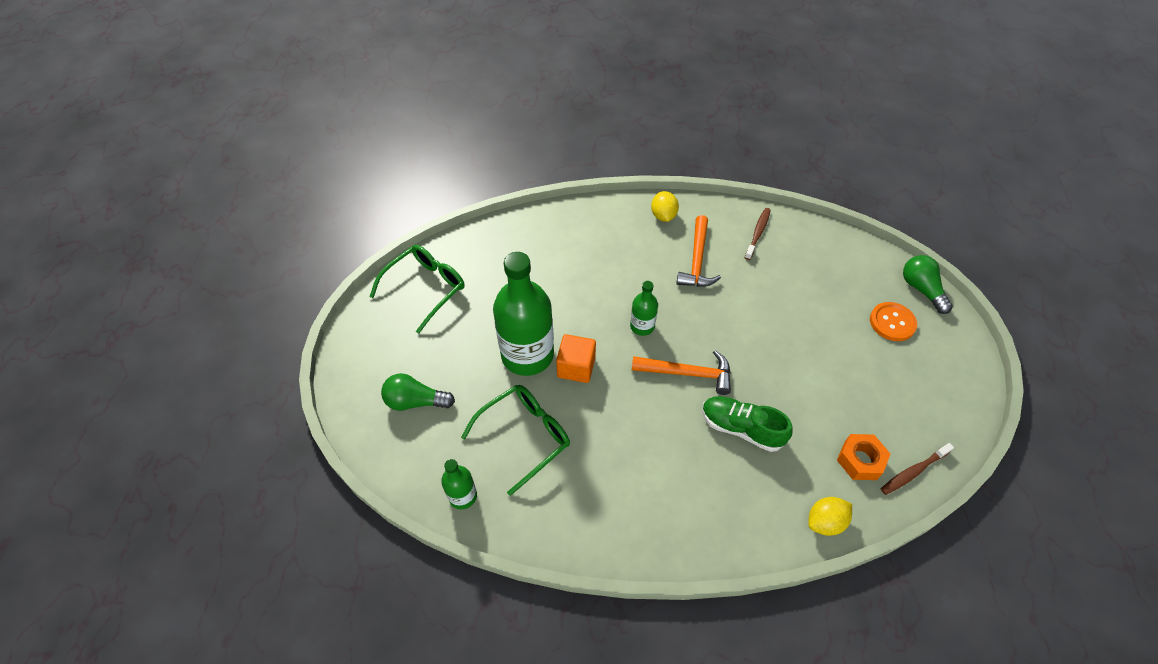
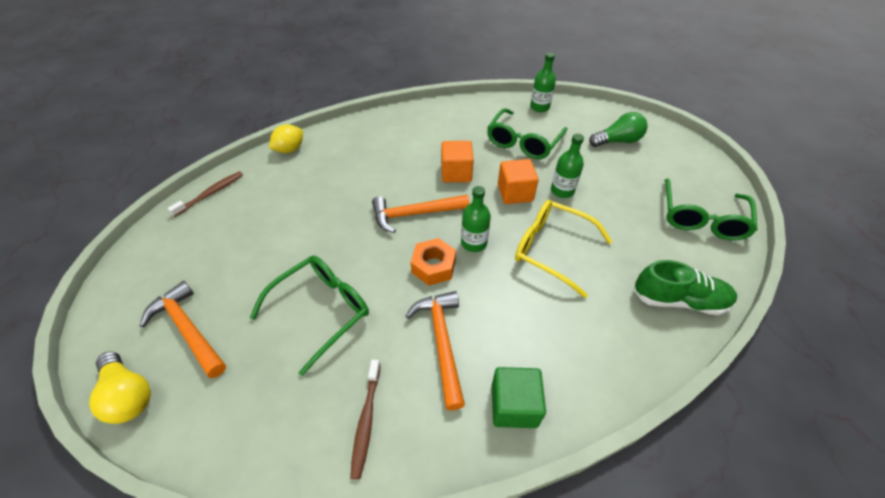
camera: 160 degrees right, 5 degrees down
(527, 355) = (562, 191): green bottle -> green bottle, size x0.48
(577, 301) = (551, 249): none -> yellow glasses
(626, 413) = (456, 173): none -> orange cube
(663, 216) = (514, 405): yellow lemon -> green cube
(741, 428) = (358, 186): green shoe -> green shoe (678, 300)
(785, 307) = (322, 310): none -> green glasses
(860, 460) = (256, 190): orange nut -> orange nut (433, 266)
(892, 322) = (188, 329): orange button -> orange hammer
(921, 289) = (129, 394): green light bulb -> yellow light bulb

